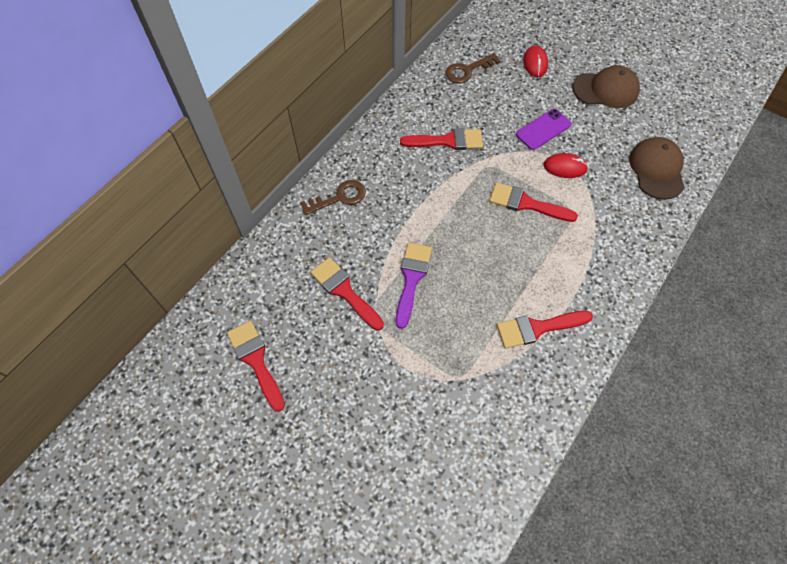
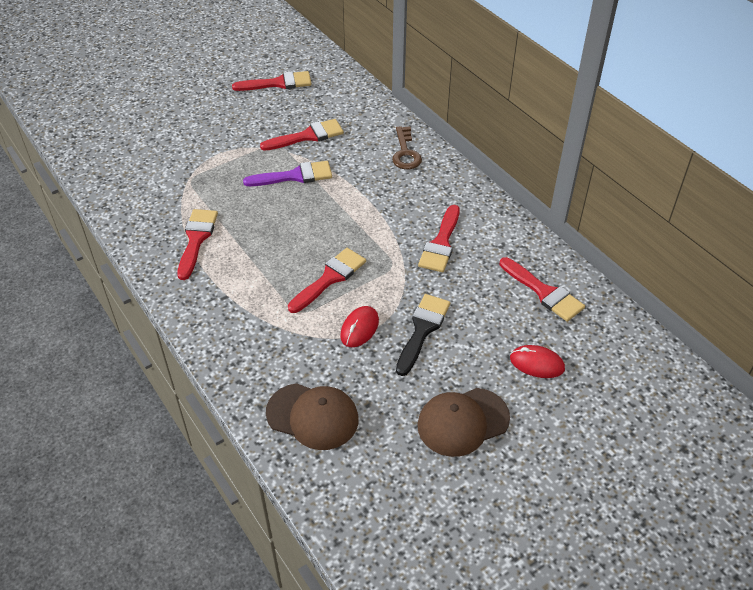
camera: 110 degrees right, 15 degrees down
(412, 279) = (294, 176): purple brush -> purple brush turned 45 degrees counterclockwise
(467, 70) = (544, 292): brown key -> red brush
(543, 129) = (422, 330): purple phone -> black brush
(605, 90) = (462, 422): brown cap -> brown cap turned 45 degrees clockwise

